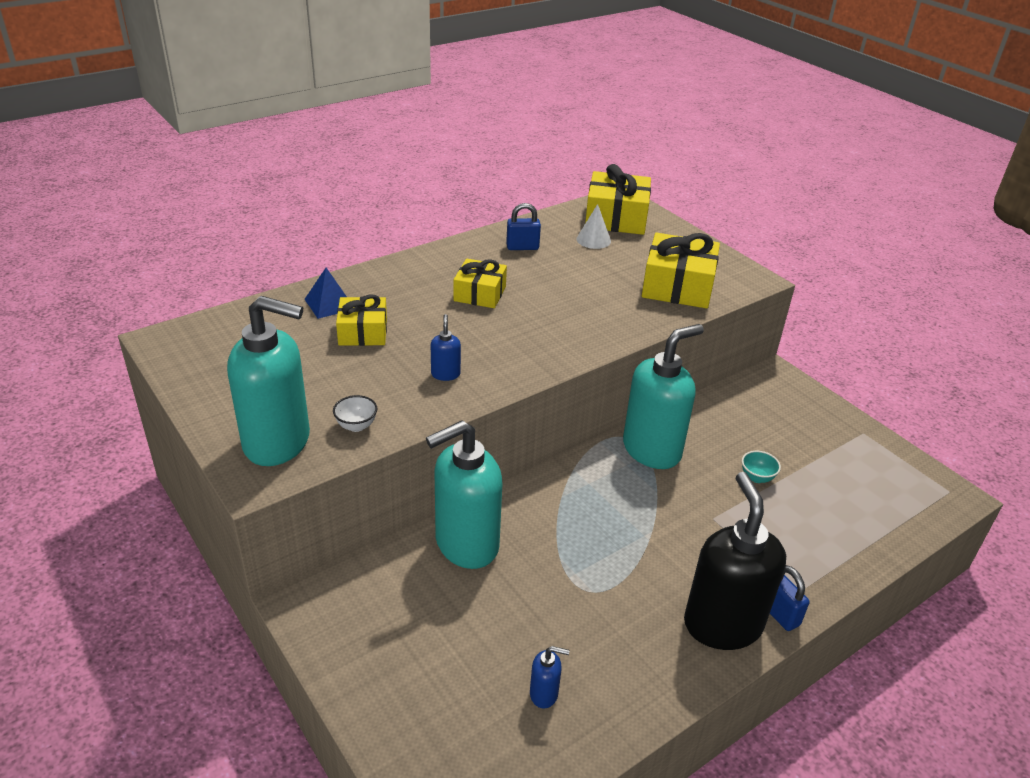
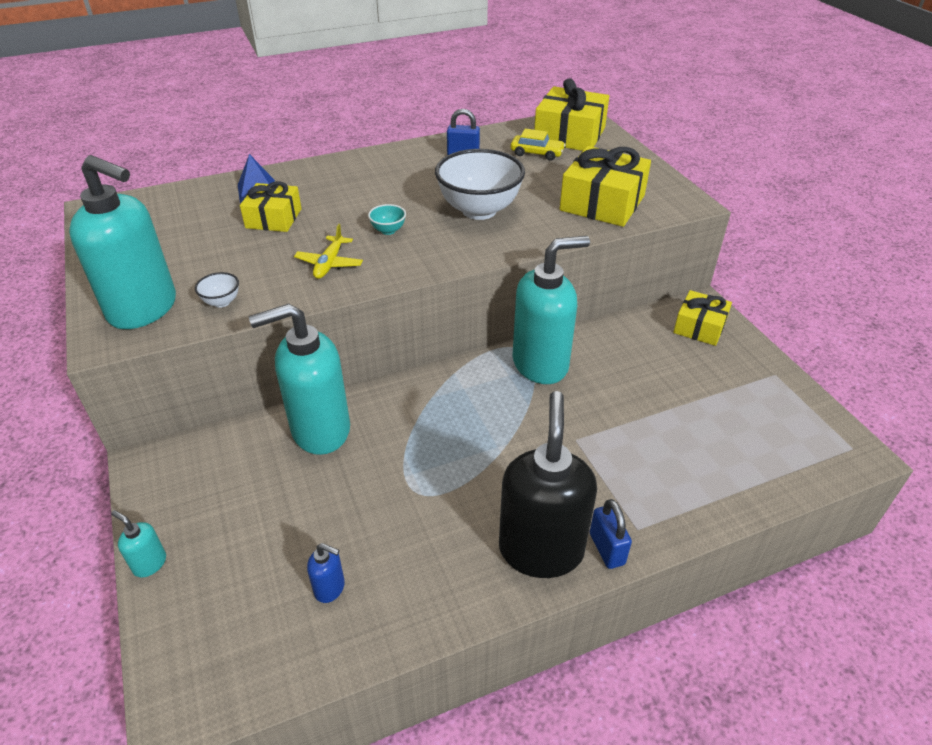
camera: 15 degrees right, 5 degrees up
(353, 703) = (149, 563): none -> turquoise soap dispenser
(445, 374) = (329, 263): blue soap dispenser -> yellow plane
(479, 293) = (400, 193): yellow gift -> yellow gift (699, 327)
(565, 304) = (479, 210): none -> white bowl
(593, 240) = (537, 153): white cone -> yellow car
(757, 477) = (639, 405): turquoise bowl -> turquoise bowl (388, 230)

